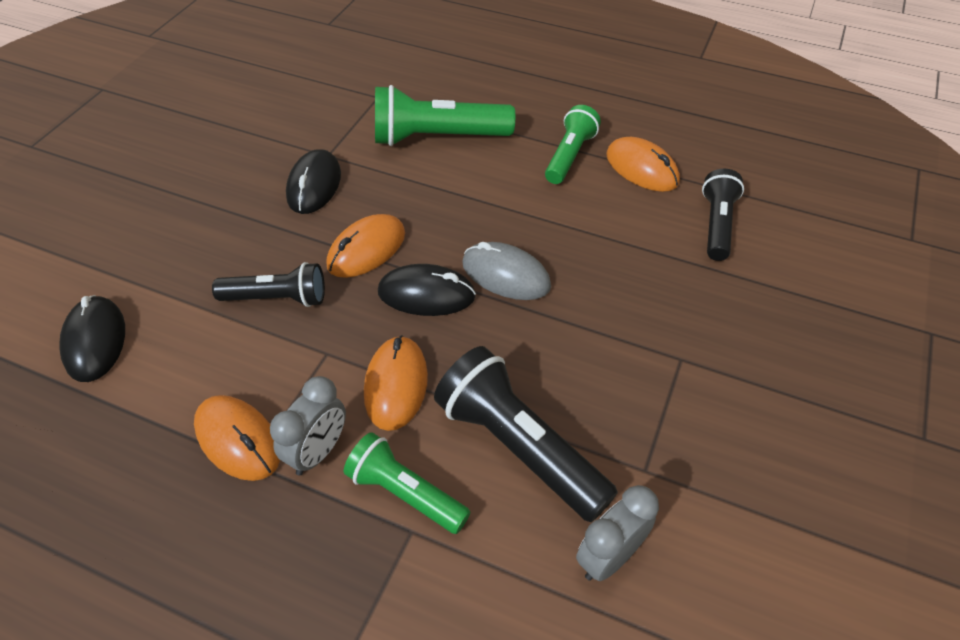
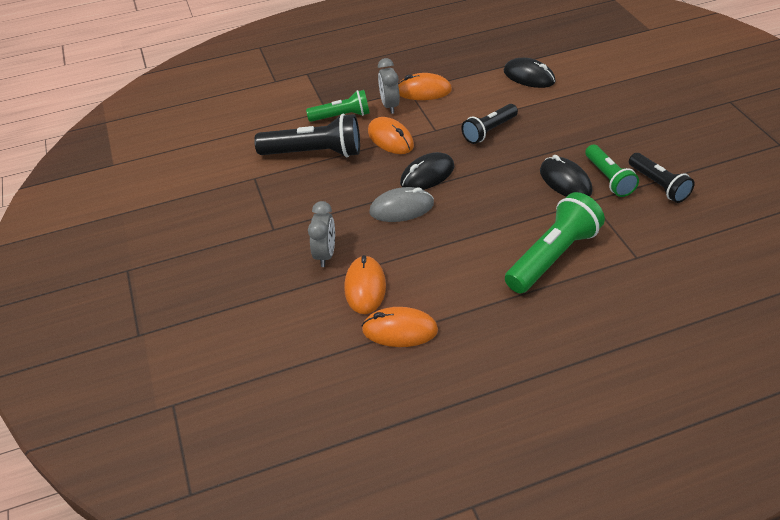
camera: 140 degrees right, 5 degrees down
(367, 250) = (485, 173): orange mouse -> orange mouse (365, 287)
(569, 156) = (456, 305): green flashlight -> green flashlight (608, 178)
(609, 556) = (246, 146): grey clock -> grey clock (325, 254)
(717, 225) = (313, 320): black flashlight -> black flashlight (658, 185)

